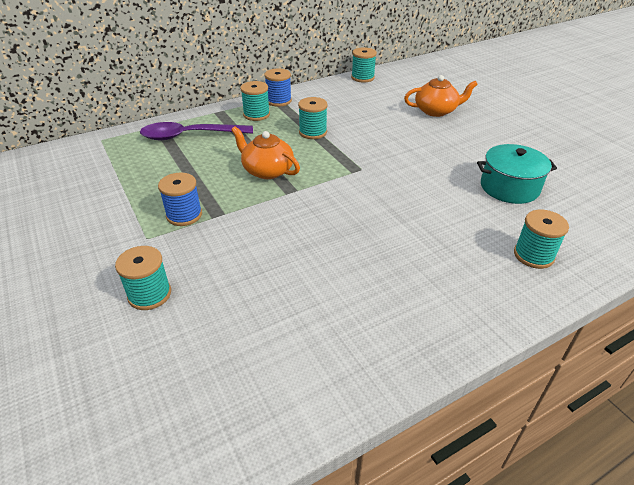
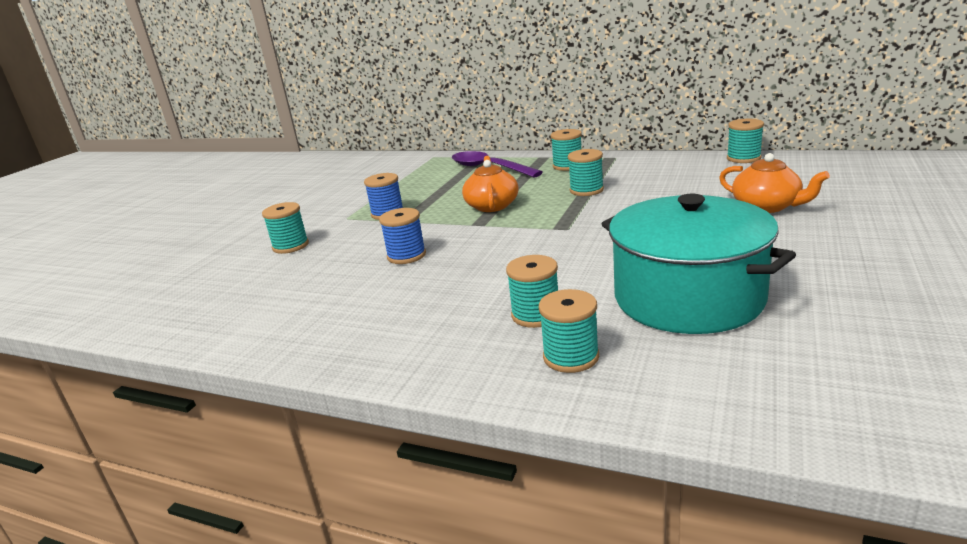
camera: 55 degrees right, 15 degrees down
(279, 101) = (609, 160): blue spool -> blue spool (406, 256)
(467, 240) = (536, 315): none -> turquoise spool
(509, 187) = (688, 297): turquoise pot -> turquoise pot, size x1.66

